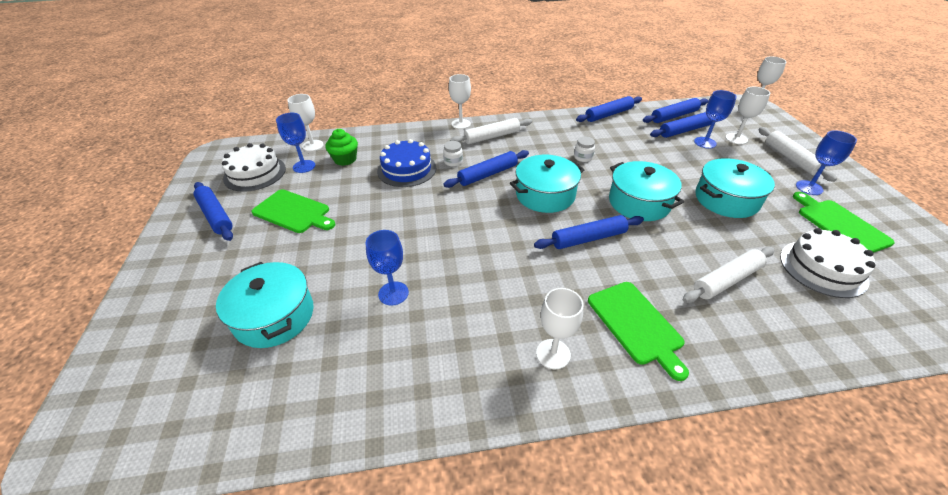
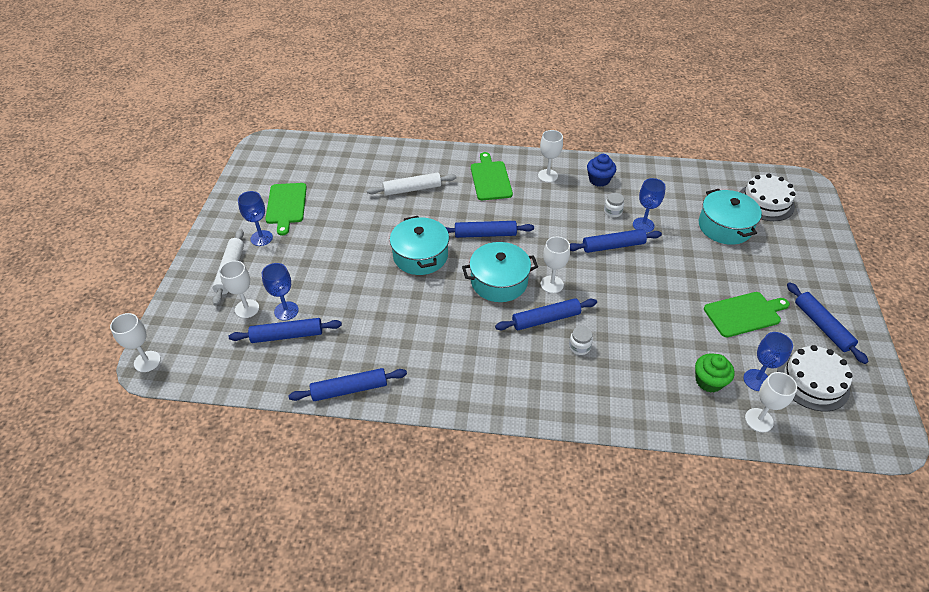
camera: 165 degrees left, 5 degrees up
(293, 212) = (744, 314): green cutting board -> green cutting board turned 120 degrees clockwise
(407, 169) = (633, 347): blue cake -> none
(461, 124) = (556, 419): white goblet -> white goblet (552, 284)
(466, 365) = (599, 180): none -> blue cupcake
(492, 137) = (522, 381): white rolling pin -> none
(583, 157) = (434, 320): white jar -> white jar (612, 212)
(674, 116) = (271, 365): blue rolling pin -> blue rolling pin (613, 246)
(726, 199) = (344, 242): turquoise pot -> none
(823, 268) = (341, 183): white cake -> white cake (765, 202)

